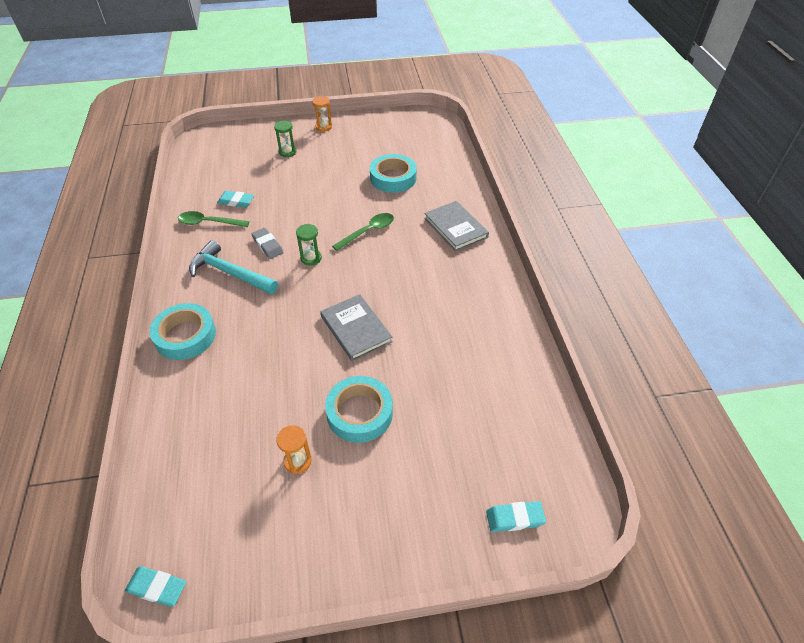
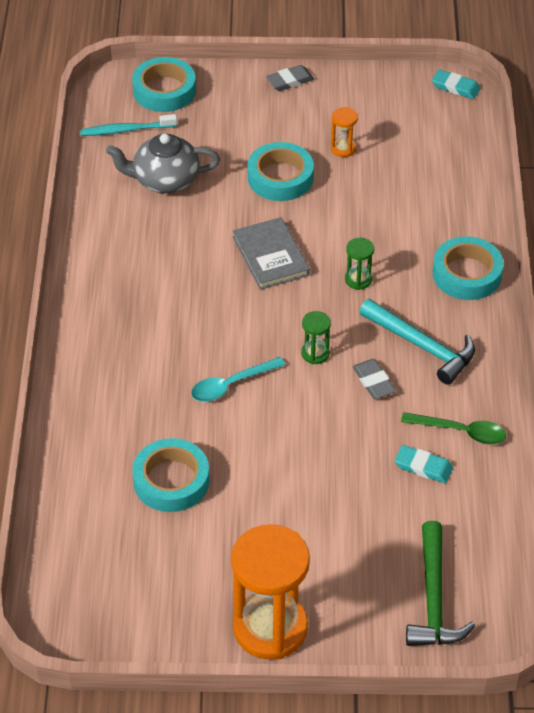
camera: 170 degrees left, 0 degrees up
(236, 146) = (434, 598): none -> green hammer
(287, 152) = (340, 567): green hourglass -> green hourglass (358, 280)
(323, 127) = (270, 628): orange hourglass -> orange hourglass, size x2.34
(368, 231) = (231, 385): green spoon -> turquoise spoon
(369, 562) = (290, 81): none -> grey eraser
(455, 228) = (107, 374): grey book -> none
(471, 393) = (165, 180): none -> grey teapot
(514, 518) = (164, 90): turquoise eraser -> turquoise tape
(533, 450) = (126, 130): none -> turquoise toothbrush

